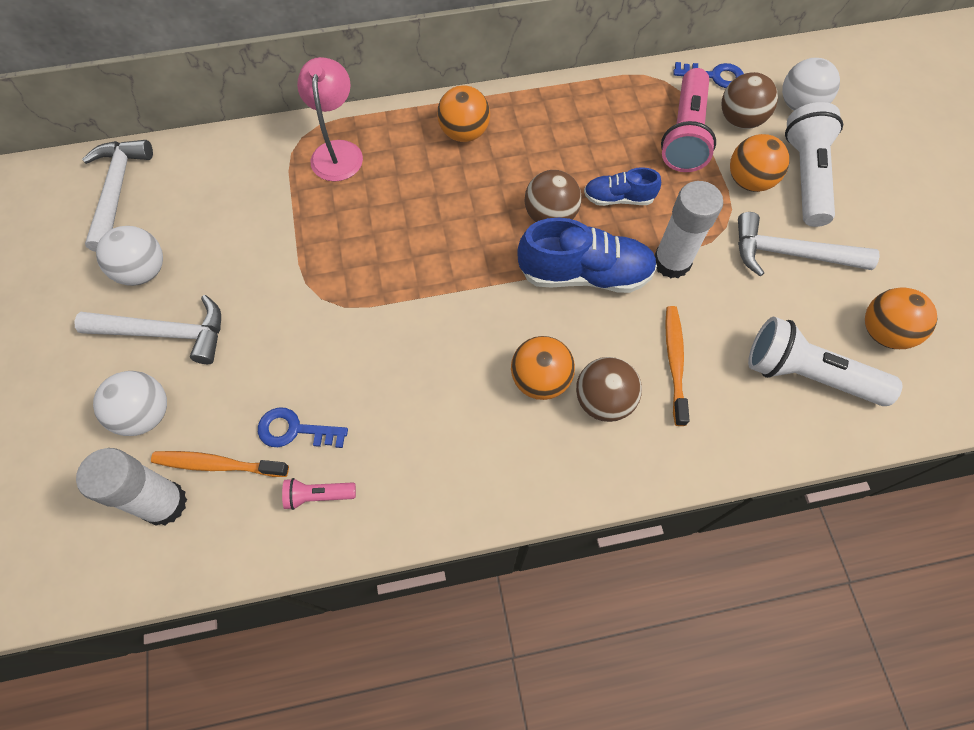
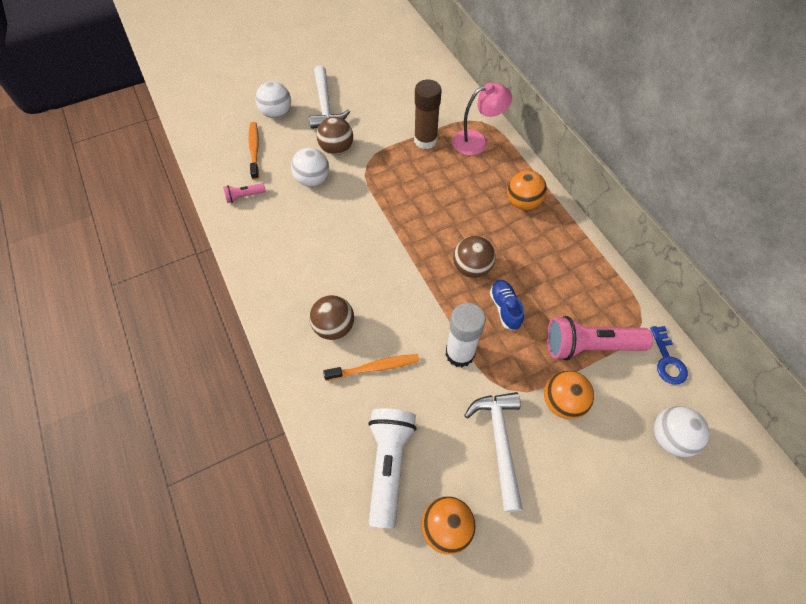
camera: 75 degrees right, 5 degrees down
(117, 191) = (408, 57): white hammer -> none
(144, 271) = (360, 84): white ball -> white ball (312, 180)
(164, 503) = (230, 136): white glue stick -> none
(295, 430) = (280, 176): blue key -> none
(308, 212) = (425, 140): none -> brown glue stick
(318, 495) = (244, 196): pink flashlight -> pink flashlight turned 90 degrees counterclockwise
(540, 380) = (340, 287): orange ball -> none
(584, 274) = (430, 298): blue shoe -> none
(740, 120) = (626, 387): brown ball -> brown ball (336, 149)
(805, 176) = (588, 449): white flashlight -> none

